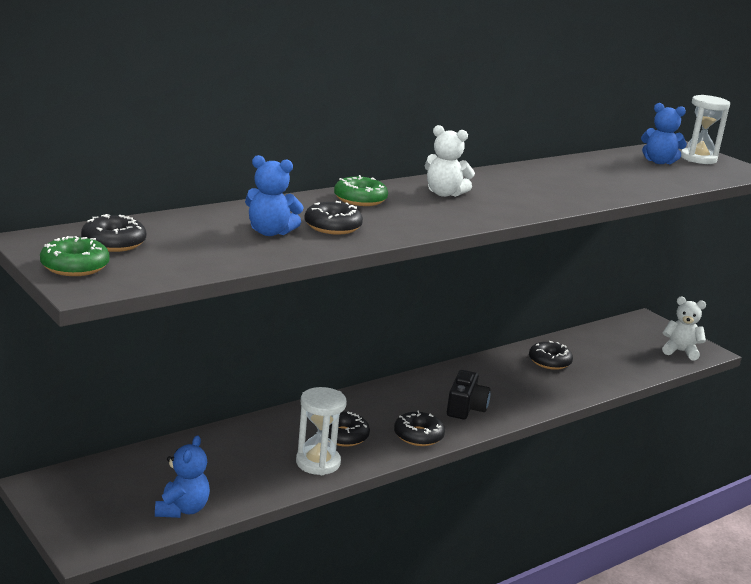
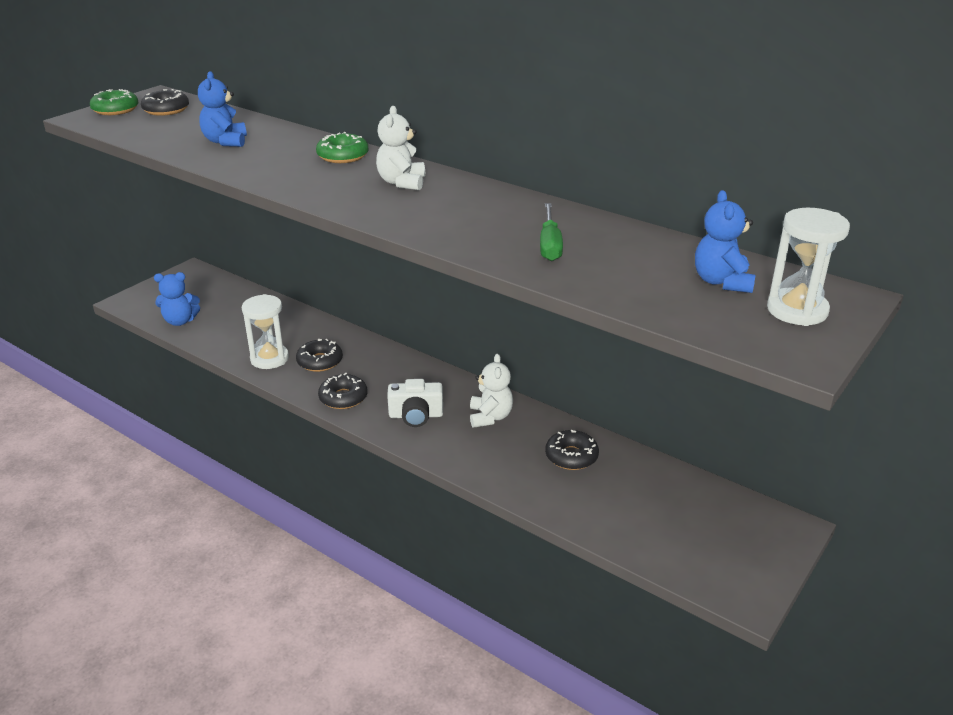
camera: 75 degrees right, 10 degrees up
(332, 226) = (258, 157): black donut -> none
(465, 408) = (416, 415): black camera -> white camera
(590, 182) = (550, 245): none -> green screwdriver
(680, 351) = (714, 568): white teddy bear -> white teddy bear (490, 417)

